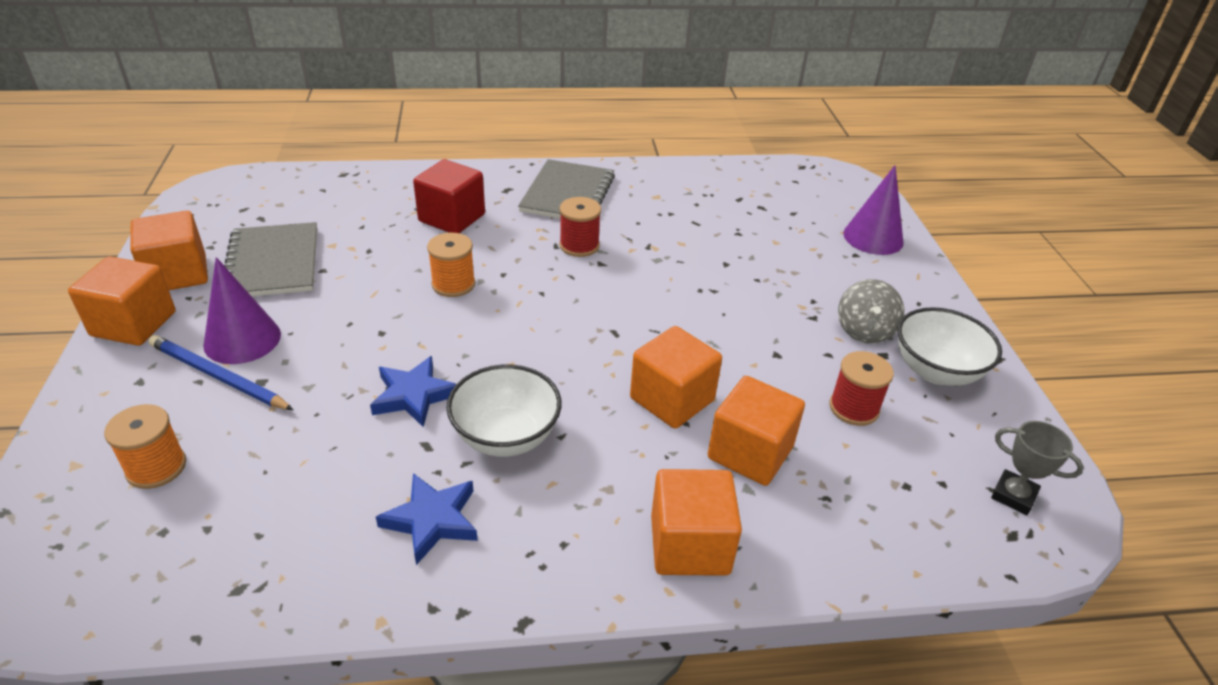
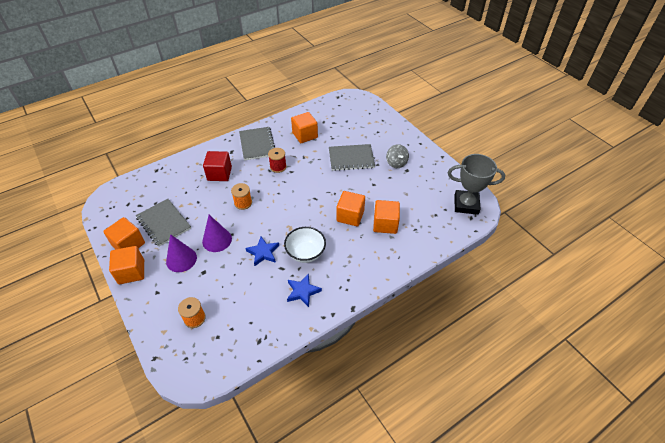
camera: 25 degrees left, 10 degrees up
(218, 376) = (185, 277): blue pencil -> none
(690, 545) = (385, 262): orange cube -> orange cube (305, 135)
(756, 284) = (351, 158): none -> grey notebook
(854, 408) = (407, 194): red spool -> none
(873, 237) = (380, 121): purple cone -> purple cone (217, 240)
(936, 371) = (425, 170): white bowl -> none
(1013, 495) = (466, 204): grey trophy -> grey trophy, size x1.99

